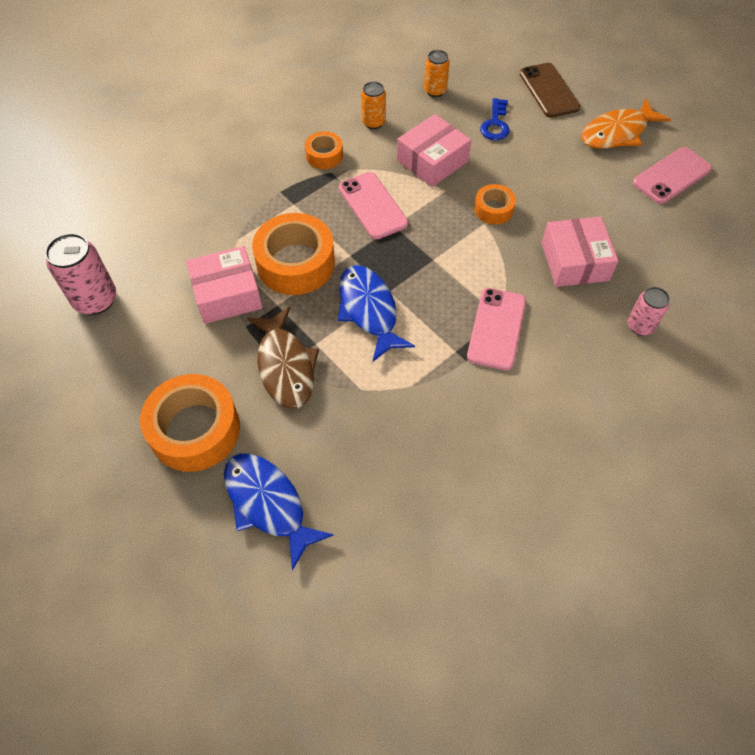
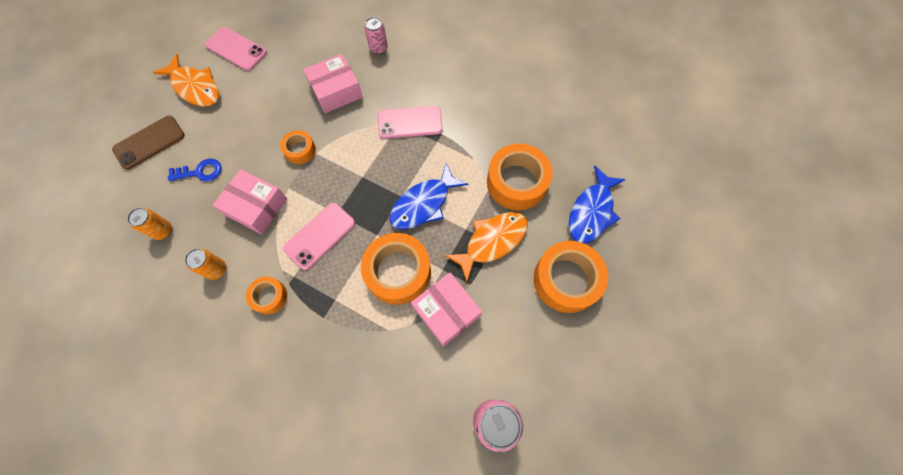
camera: 110 degrees left, 10 degrees up
(285, 366) = (492, 241): brown fish -> orange fish
(354, 425) = (517, 182): none -> orange tape

